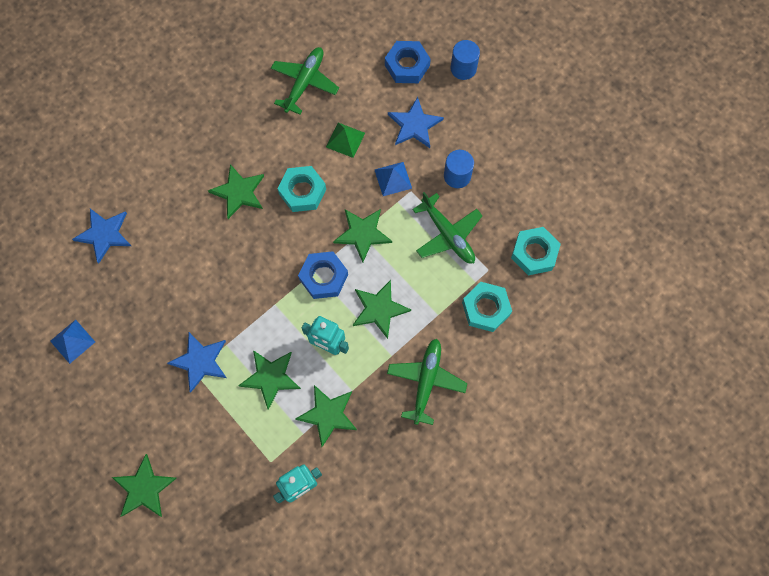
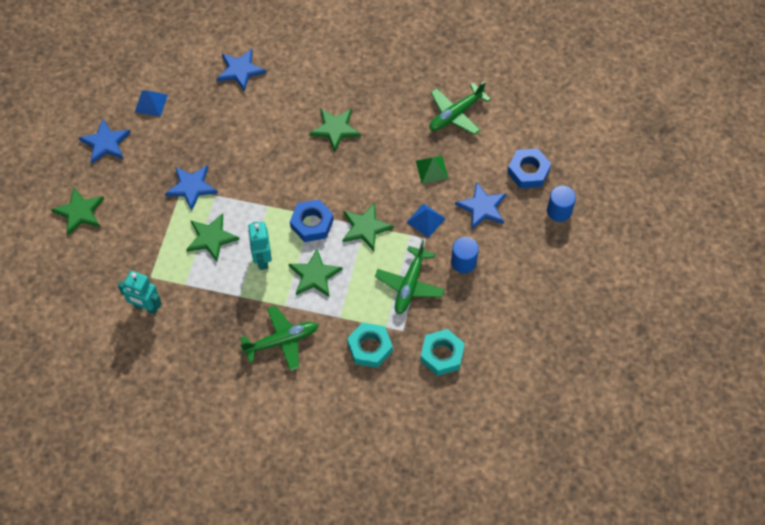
camera: 55 degrees right, 10 degrees down
(83, 414) = (105, 143): none -> blue star
(302, 191) = (368, 168): turquoise nut -> none
(304, 83) = (456, 114): green plane -> green plane turned 150 degrees clockwise
(328, 414) = (210, 292): green star -> none

